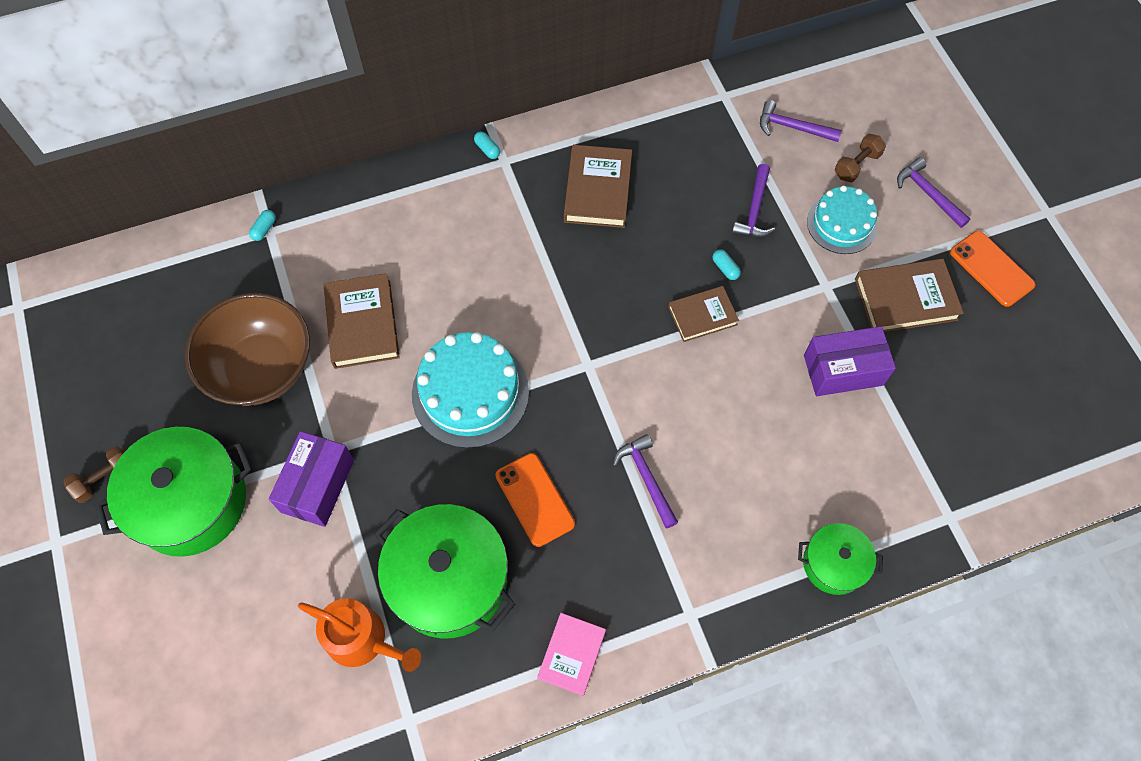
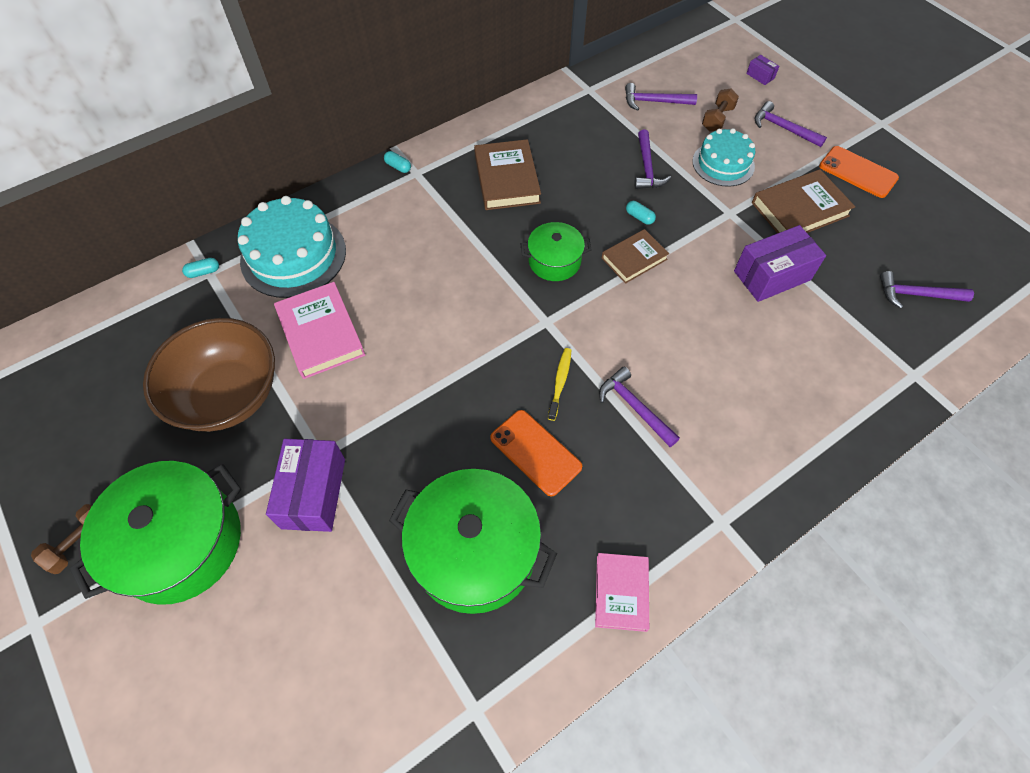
camera: 15 degrees left, 5 degrees down
(264, 229) = (203, 272): turquoise capsule -> turquoise capsule turned 60 degrees clockwise
(362, 324) = (321, 333): brown book -> pink book
(363, 640) = (402, 637): orange watering can -> none
(470, 393) = (443, 370): turquoise cake -> turquoise cake (293, 255)
(581, 434) = (560, 382): none -> yellow toothbrush
(834, 564) = (833, 440): green pot -> green pot (554, 261)
(929, 119) = (760, 76): none -> purple box
(992, 430) = (916, 295): none -> purple hammer

